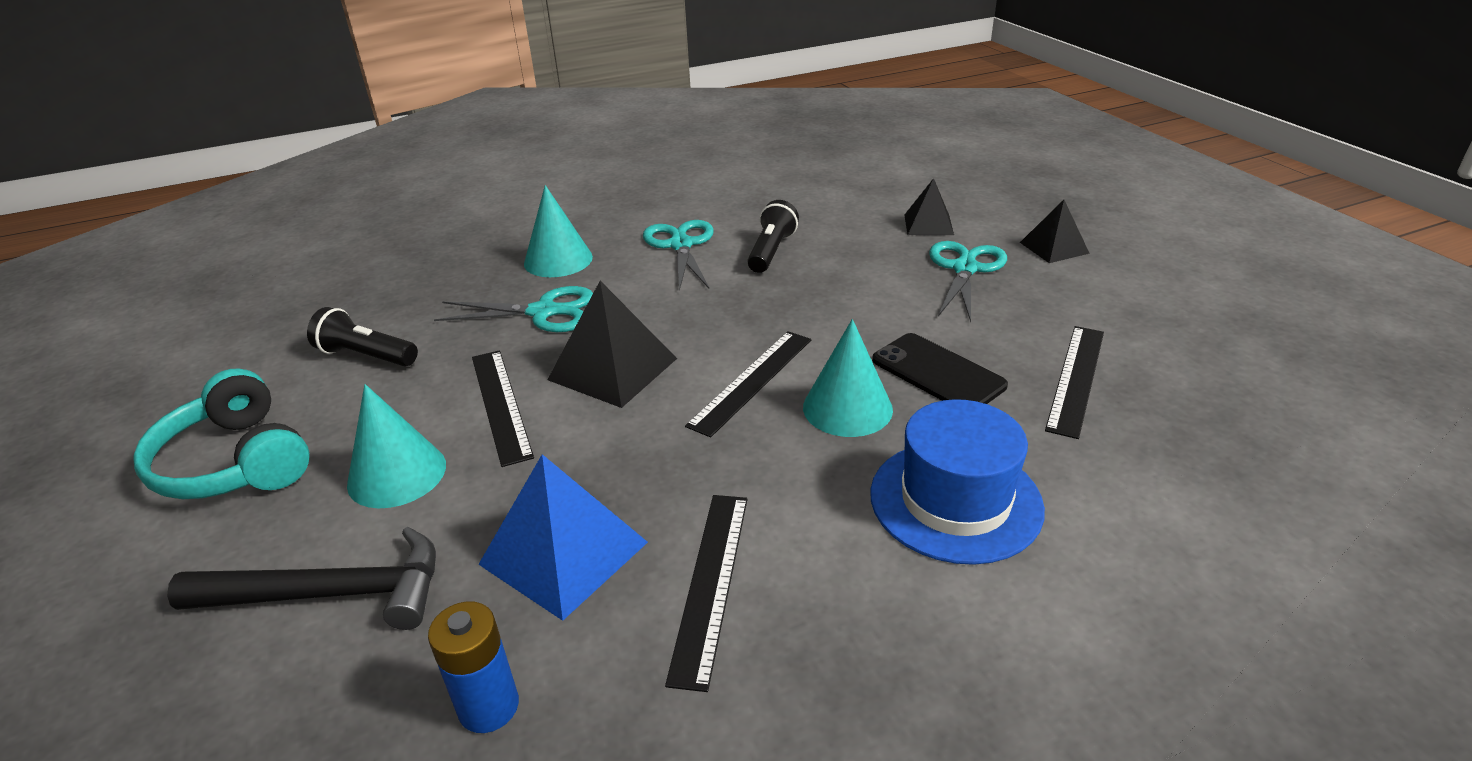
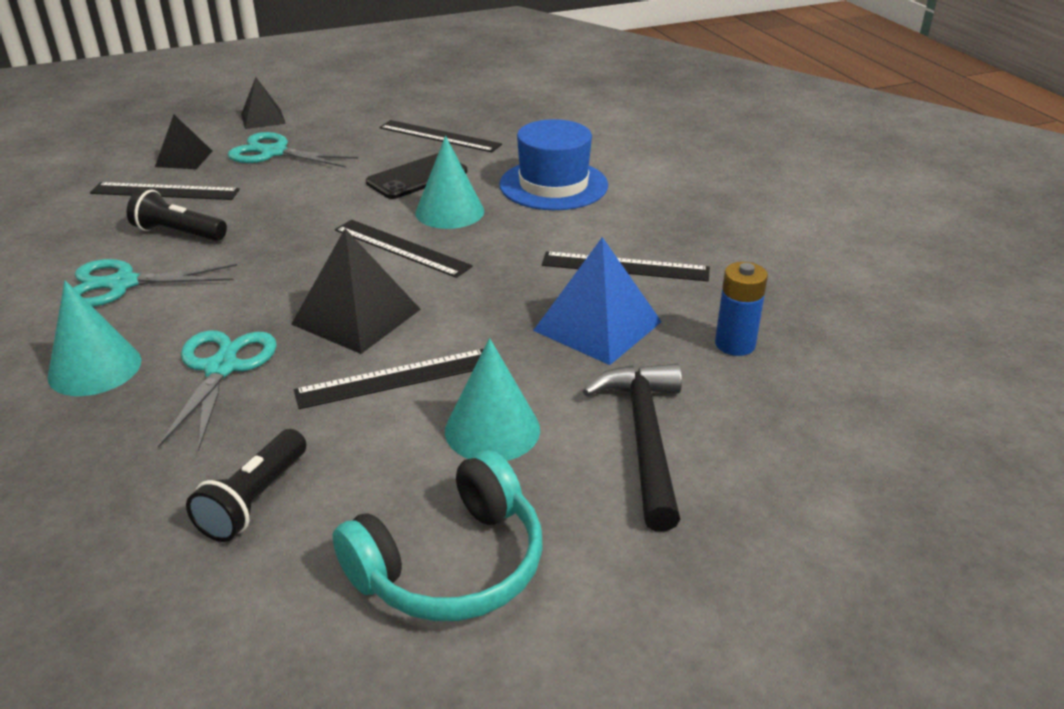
camera: 90 degrees left, 0 degrees up
(853, 229) = (165, 191): none -> black ruler

